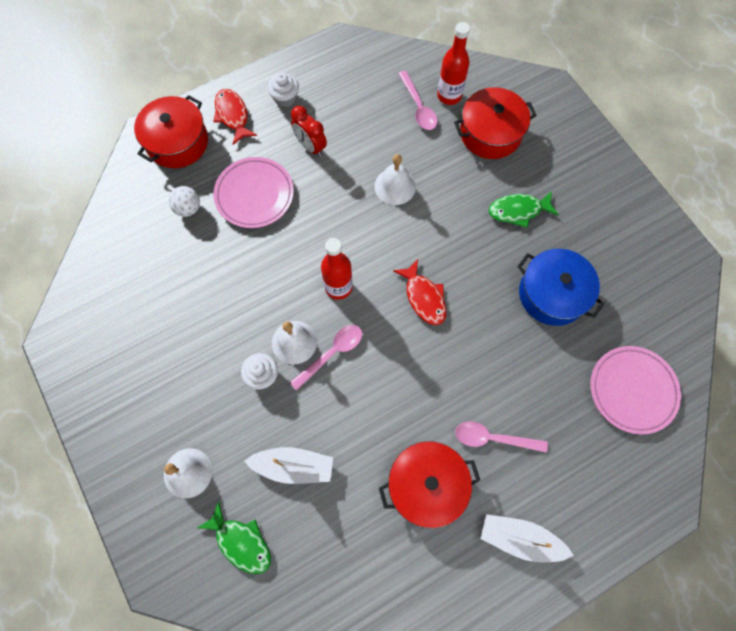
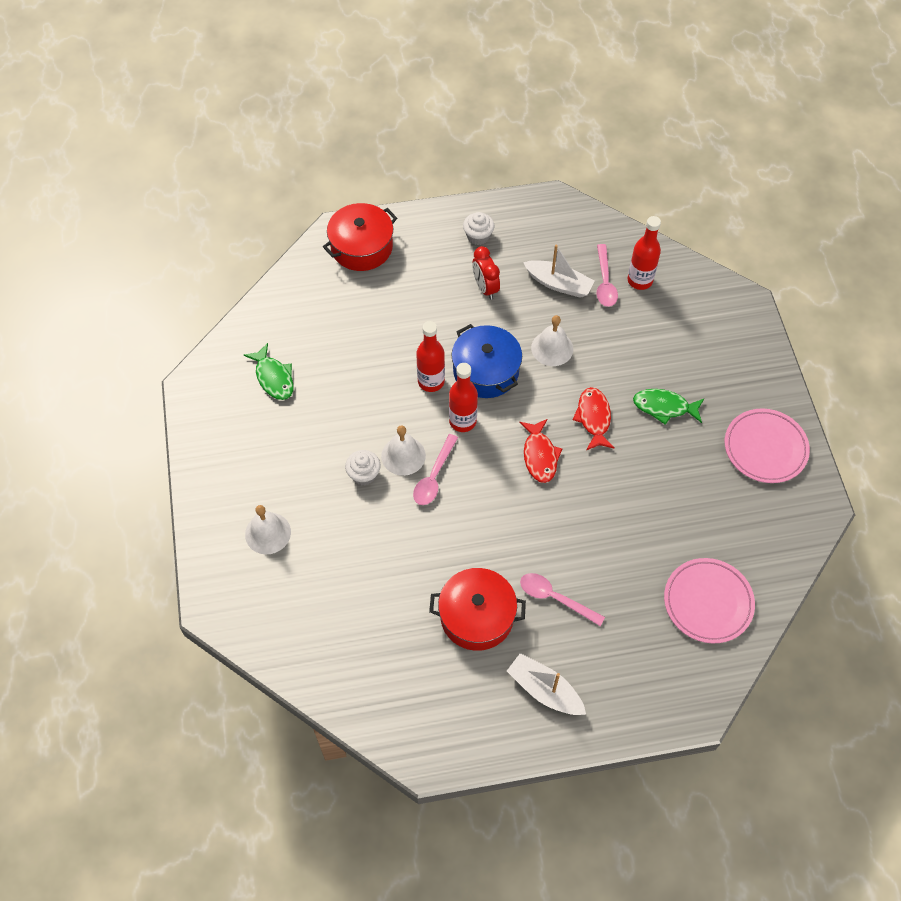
camera: 20 degrees right, 10 degrees down
(188, 208) = (350, 309): white ball -> none
(233, 115) = (422, 238): red fish -> red fish (593, 418)
(241, 542) = (293, 605): green fish -> green fish (273, 377)
(254, 195) = (415, 315): pink plate -> pink plate (765, 448)
(293, 257) = (431, 381): none -> red bottle
(293, 466) = (362, 559): white boat -> white boat (559, 284)
(332, 353) = (434, 476): pink spoon -> pink spoon turned 135 degrees clockwise
(490, 133) = (666, 327): red pot -> none
(552, 294) = (666, 492): blue pot -> blue pot (486, 371)

